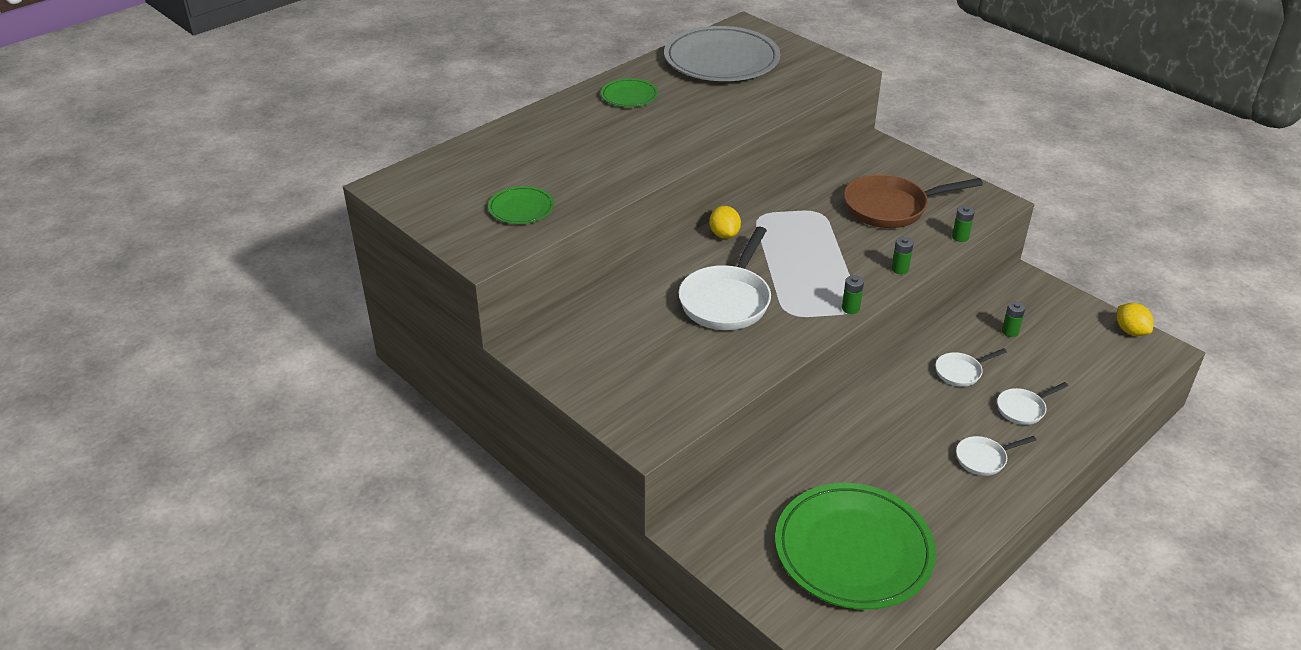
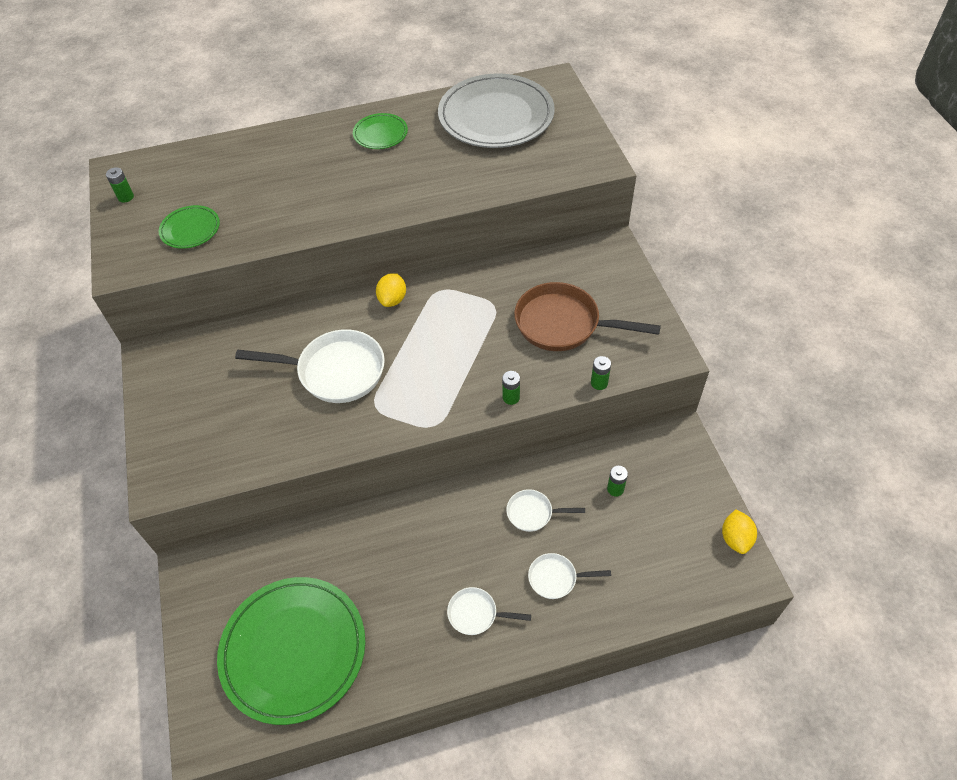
camera: 30 degrees right, 15 degrees up
(727, 300) = (335, 371): white pan -> white pan turned 135 degrees counterclockwise
(850, 308) = (430, 423): green battery -> green battery (126, 197)

